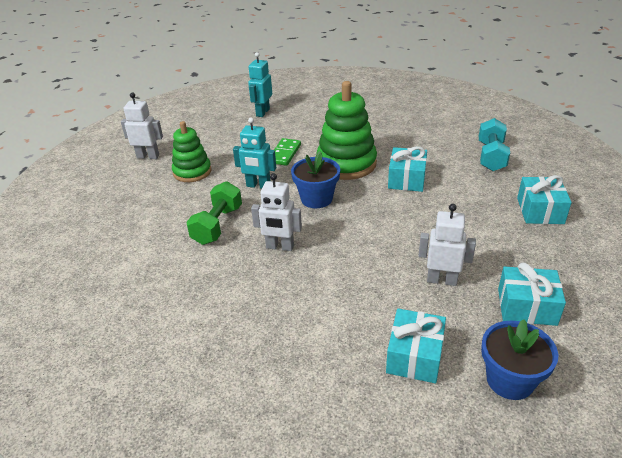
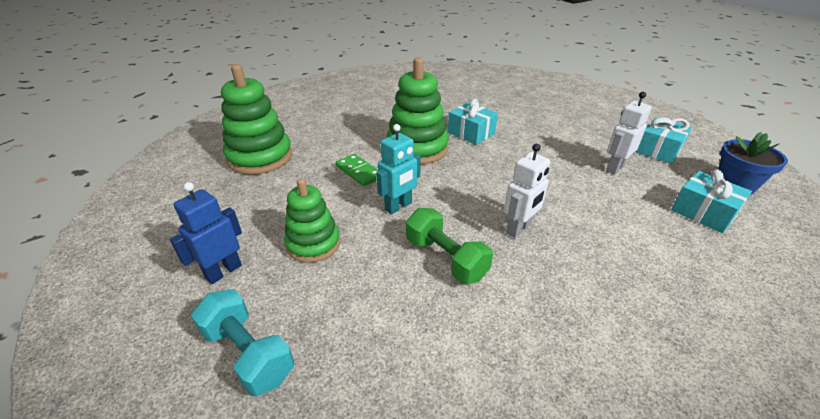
camera: 60 degrees left, 0 degrees up
(148, 156) = (223, 271): white robot -> blue robot
(262, 112) = (260, 157): turquoise robot -> green stacking toy
(316, 199) = (457, 182): blue flower pot -> none
(491, 156) = (475, 95): turquoise dumbbell -> turquoise dumbbell (248, 353)
(540, 211) = (555, 107): turquoise gift -> none

